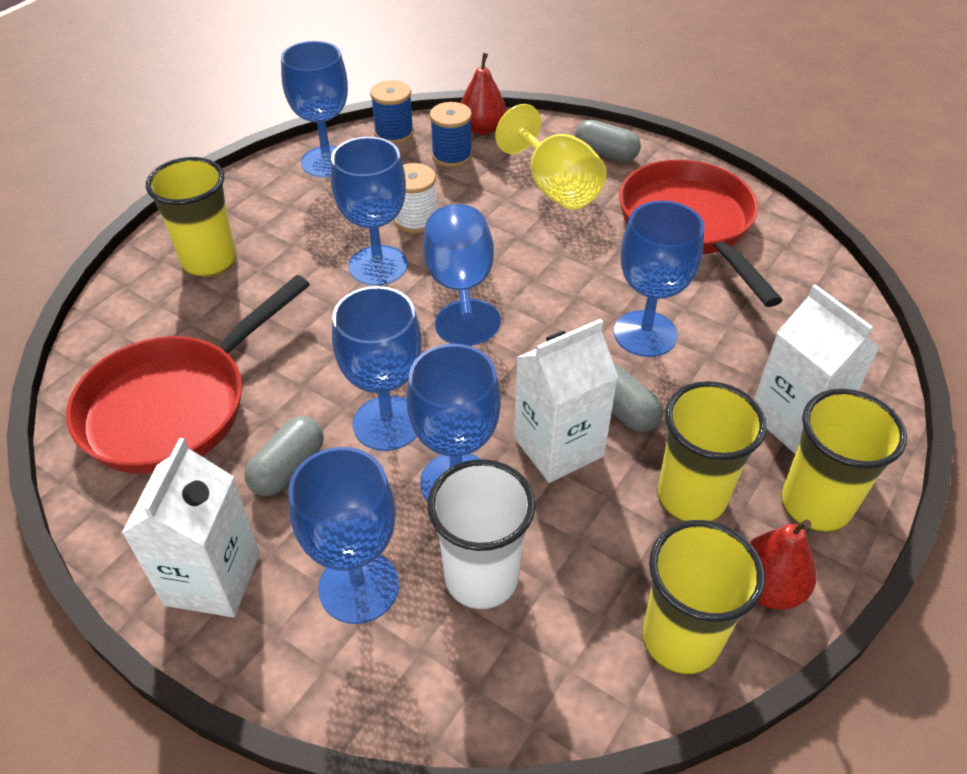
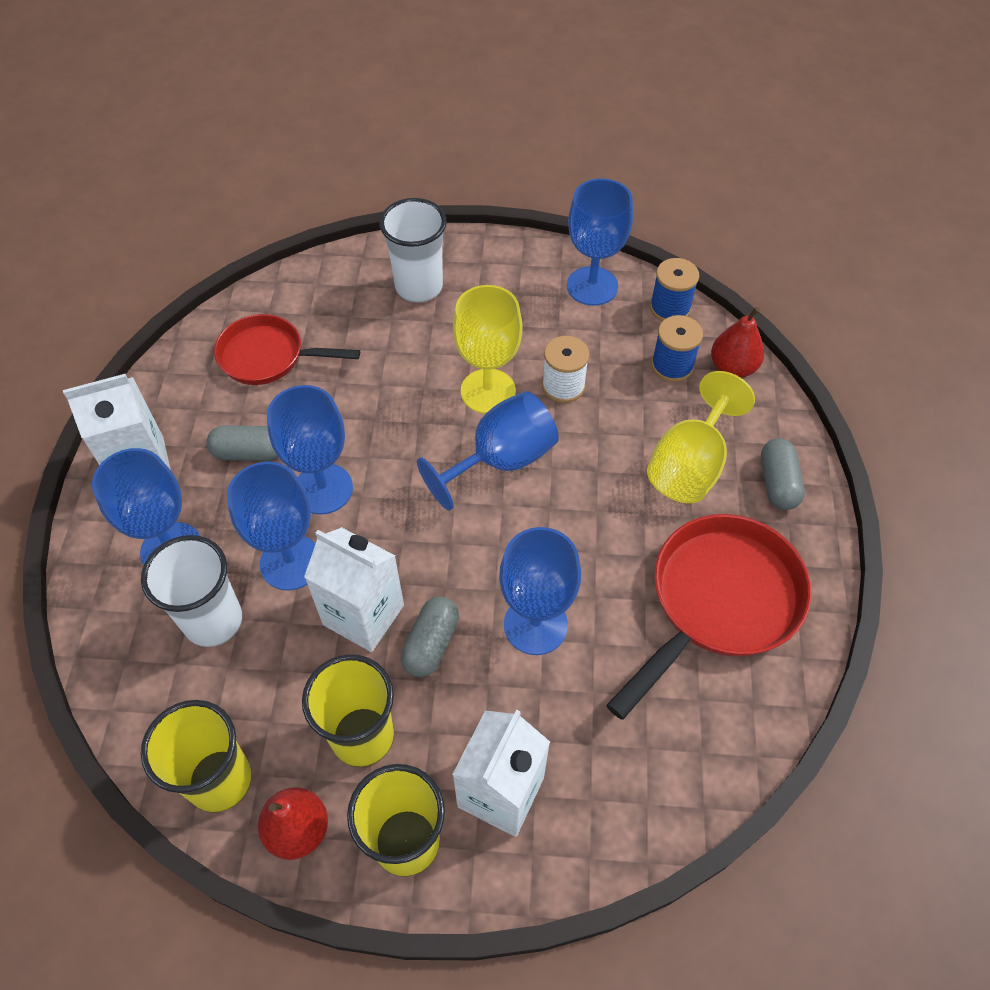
camera: 60 degrees right, 10 degrees up
(175, 406) = (268, 356): red pan -> red pan, size x0.65
(209, 262) = (419, 287): yellow cup -> white cup
(378, 265) = (488, 391): blue goblet -> yellow goblet

